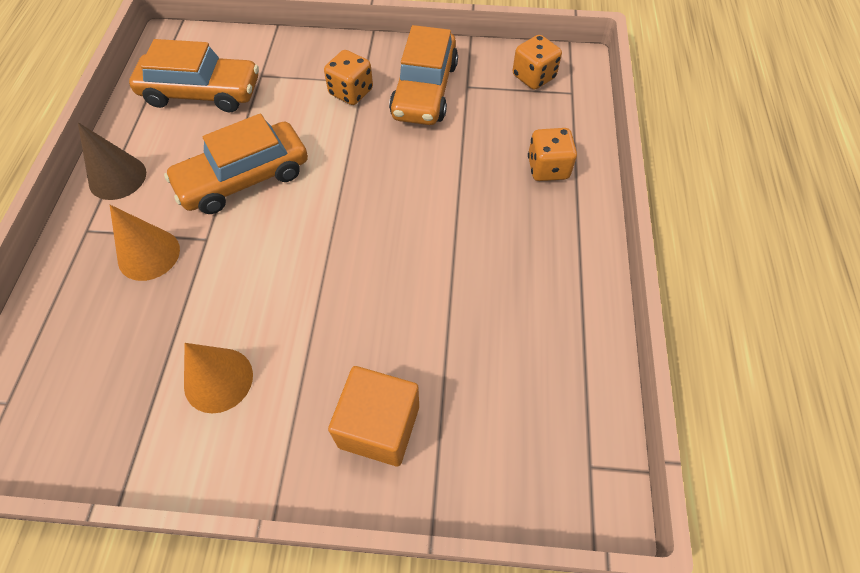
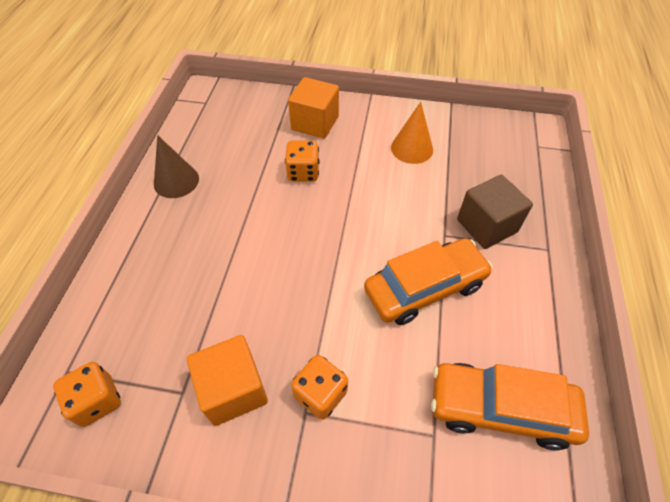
camera: 175 degrees left, 5 degrees down
(117, 177) = (546, 298): brown cone -> brown cone (176, 181)
(149, 254) = (486, 226): orange cone -> brown cube
(424, 90) = (233, 389): orange car -> orange cube
(548, 168) = (141, 277): orange dice -> orange dice (303, 172)

